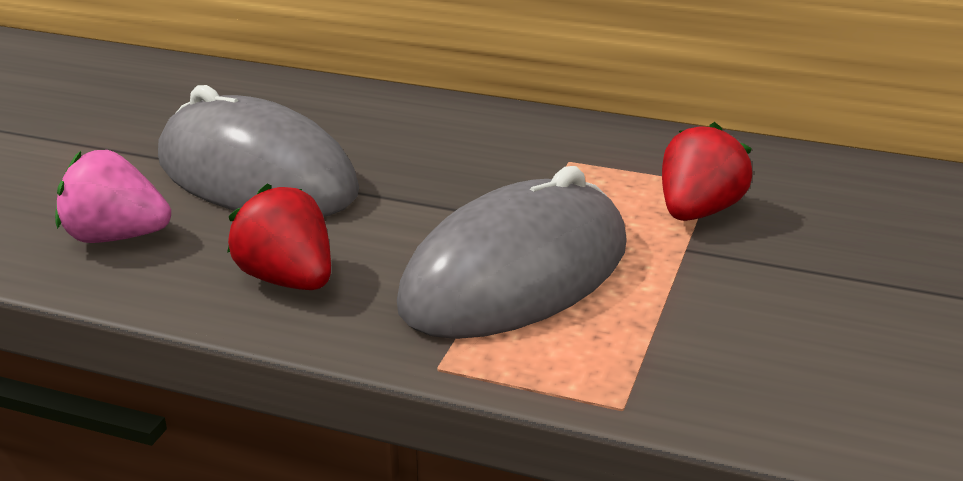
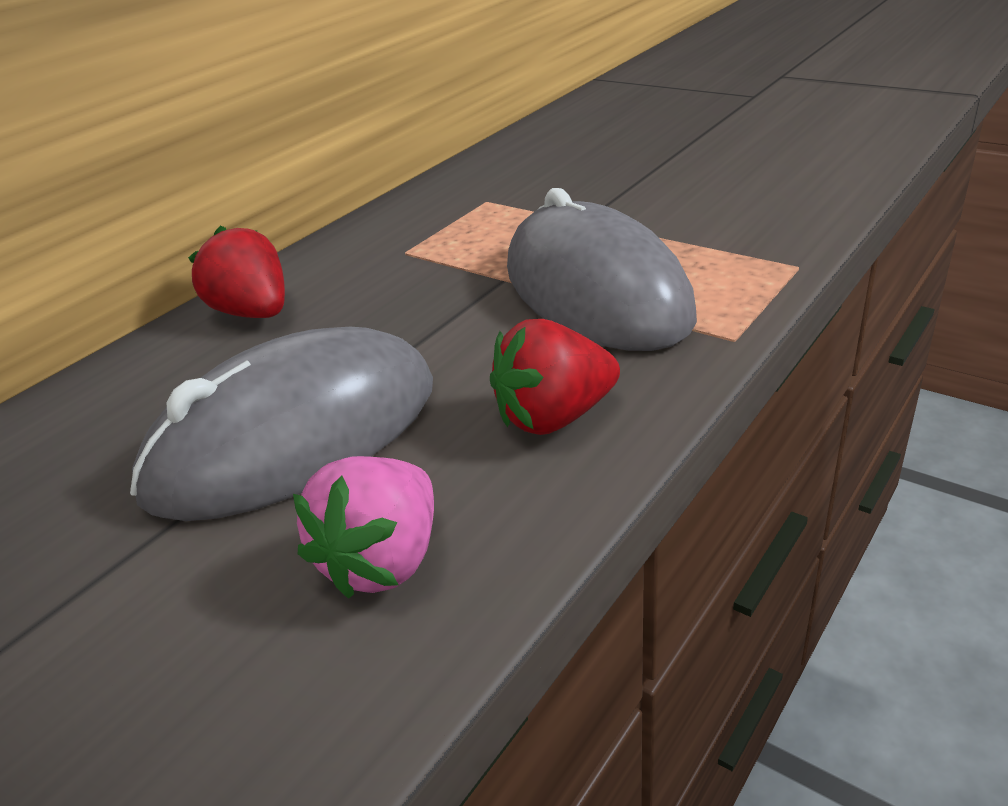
camera: 70 degrees left, 5 degrees up
(698, 212) = (529, 210): red strawberry -> red strawberry (253, 313)

